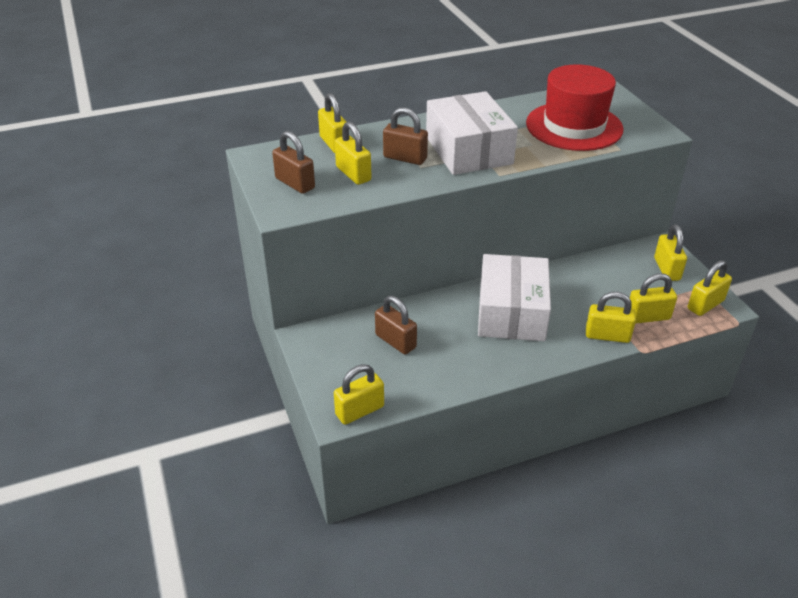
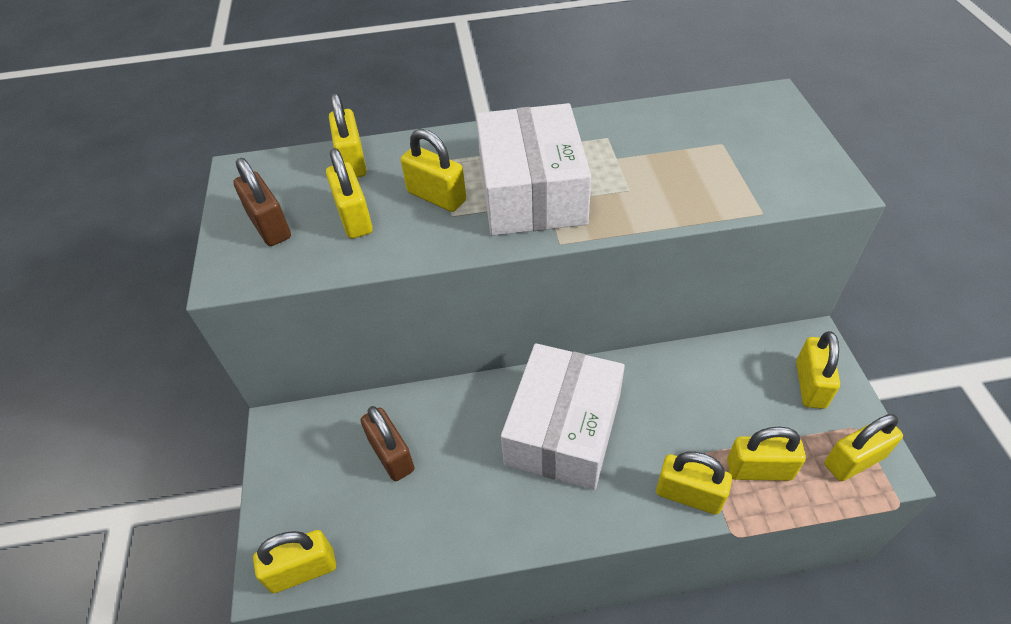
camera: 15 degrees right, 10 degrees up
(405, 158) = (436, 197): brown padlock -> yellow padlock
(574, 126) = (703, 162): red hat -> none

